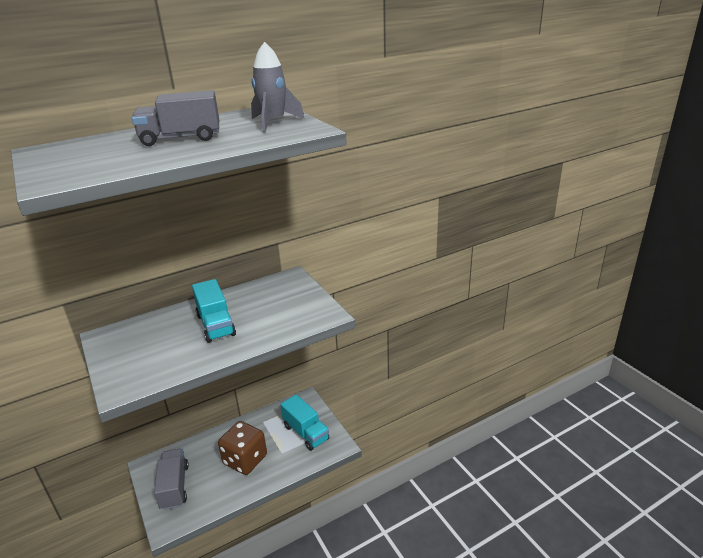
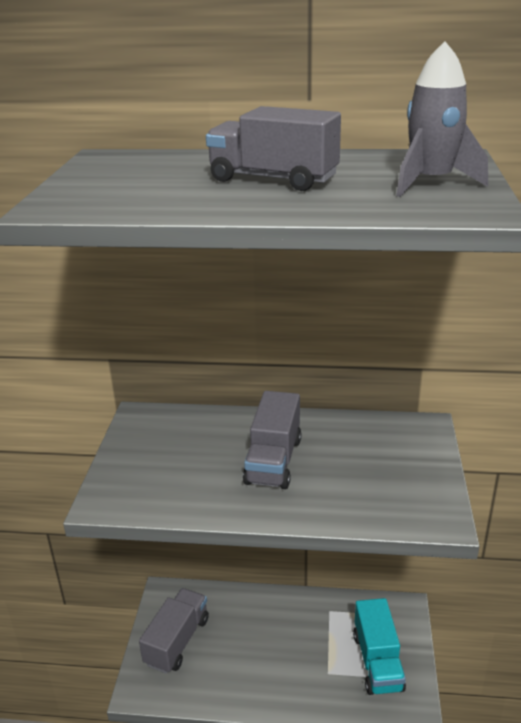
camera: 35 degrees right, 0 degrees up
(216, 325) = (273, 461): turquoise truck -> grey truck
(245, 460) = (277, 654): brown dice -> none

